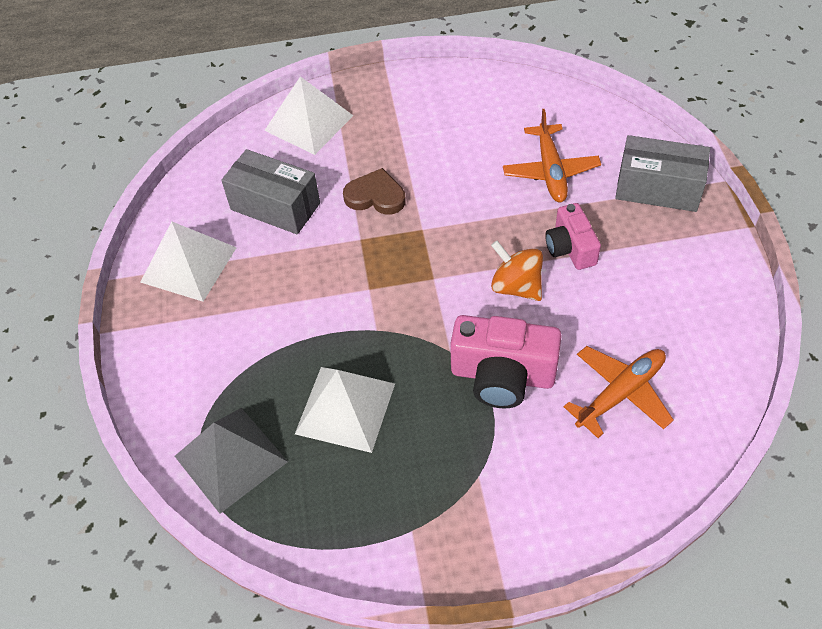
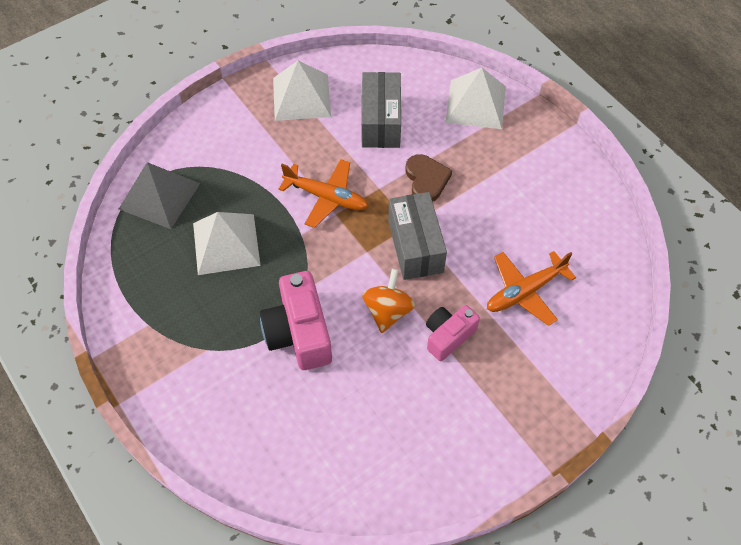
camera: 60 degrees right, 5 degrees up
(621, 393) = (320, 422): orange plane -> orange plane (326, 197)
(658, 189) = (553, 383): grey box -> grey box (415, 246)

